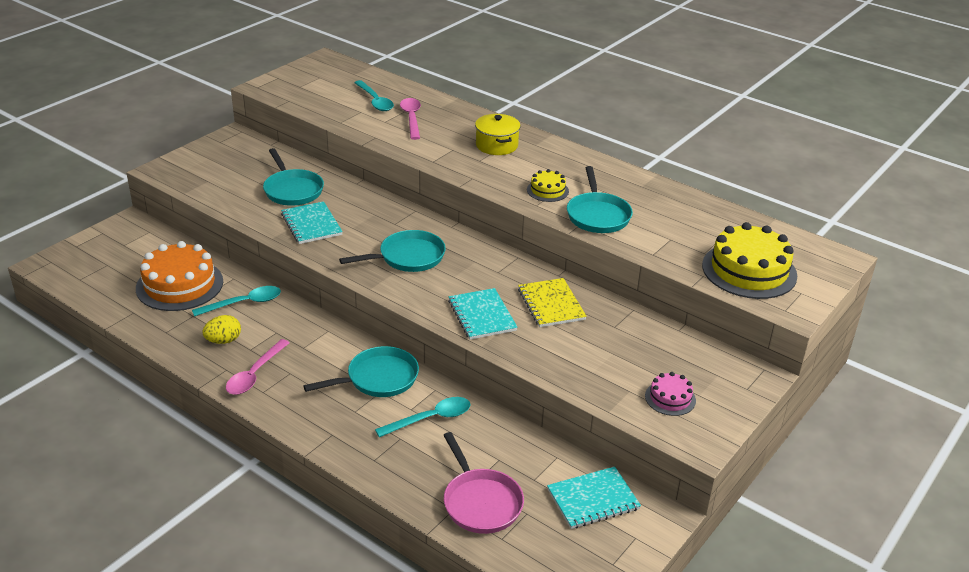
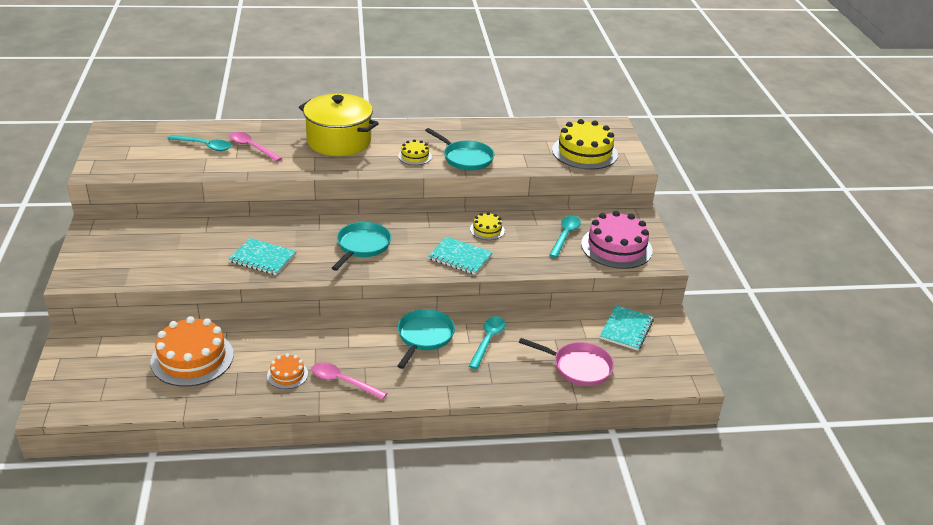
camera: 45 degrees left, 0 degrees up
(223, 341) = (287, 375): yellow egg -> orange cake
(244, 303) = (262, 343): turquoise spoon -> turquoise spoon (565, 236)
(255, 374) = (343, 382): pink spoon -> pink spoon turned 135 degrees clockwise
(292, 190) = (209, 242): turquoise pan -> none
(496, 145) = (339, 141): yellow pot -> yellow pot, size x1.81
(551, 304) = (487, 230): yellow notebook -> yellow cake
(670, 398) = (616, 247): pink cake -> pink cake, size x2.01

